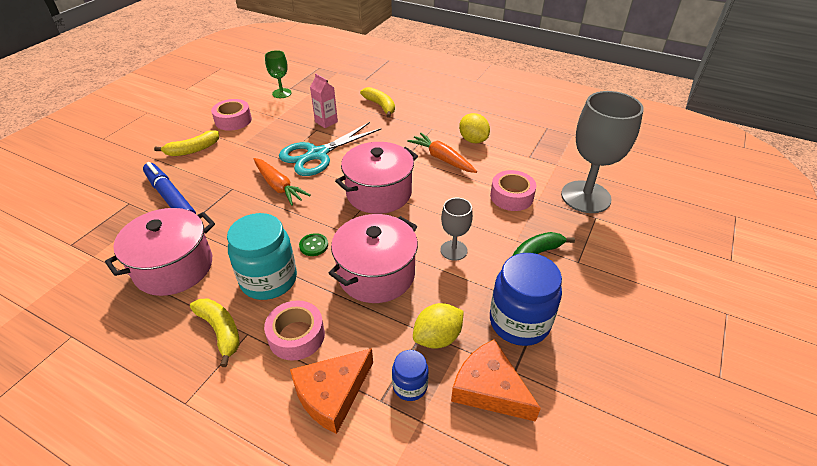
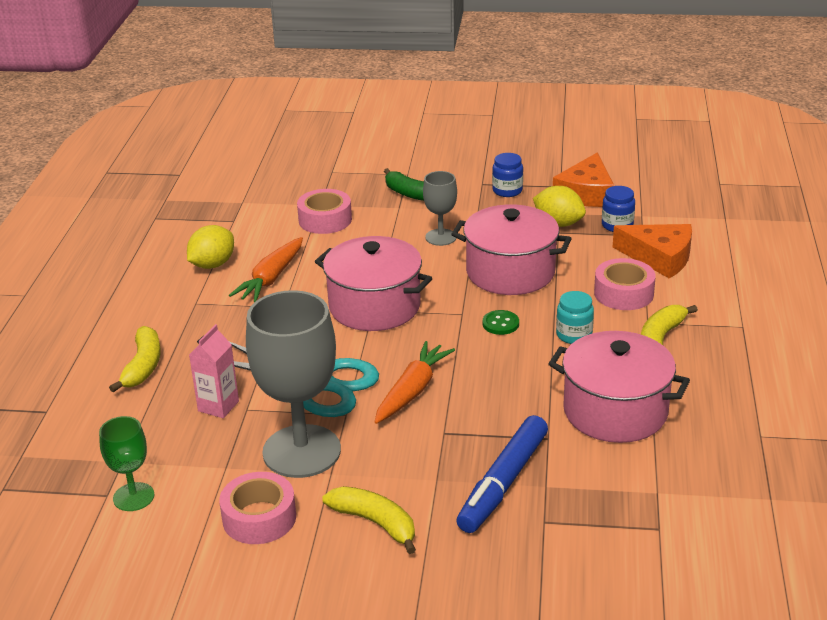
camera: 110 degrees left, 10 degrees down
(269, 280) = (574, 335): turquoise jar -> turquoise jar, size x0.52
(380, 106) = (143, 366): yellow banana -> yellow banana turned 150 degrees clockwise
(519, 322) = (507, 191): blue jar -> blue jar, size x0.52
(585, 197) = (299, 179): grey goblet -> grey goblet (301, 451)

